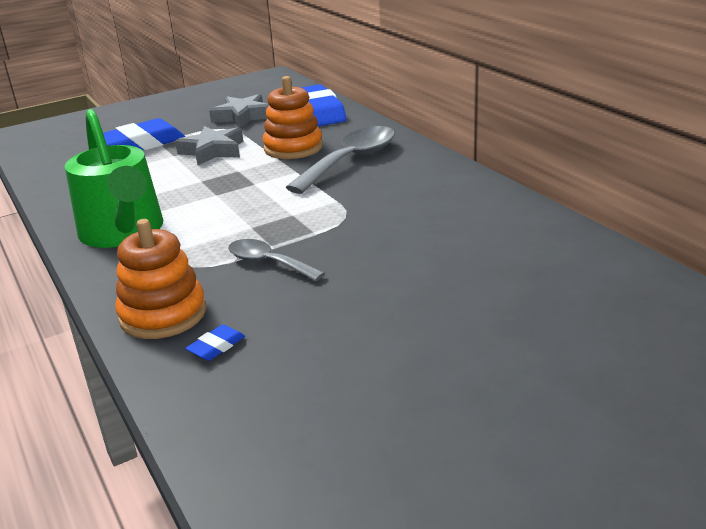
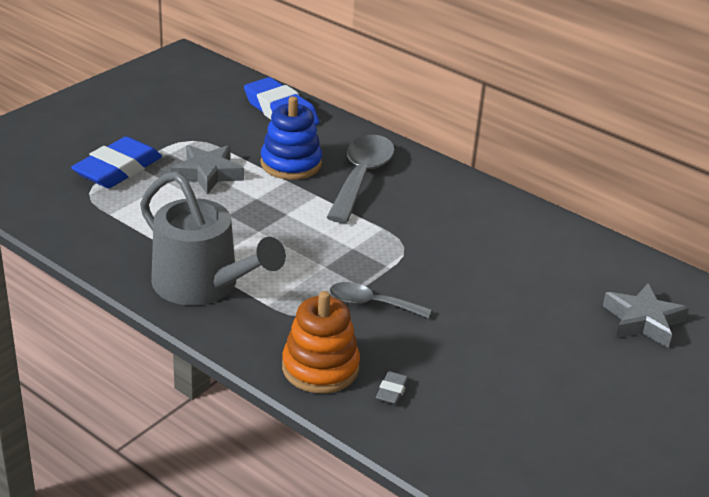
camera: 25 degrees left, 5 degrees up
(123, 232) = (203, 285): green watering can -> grey watering can
(216, 347) = (392, 391): blue eraser -> grey eraser
(243, 116) = (201, 122): grey star -> grey star (643, 321)
(293, 148) = (291, 164): orange stacking toy -> blue stacking toy

